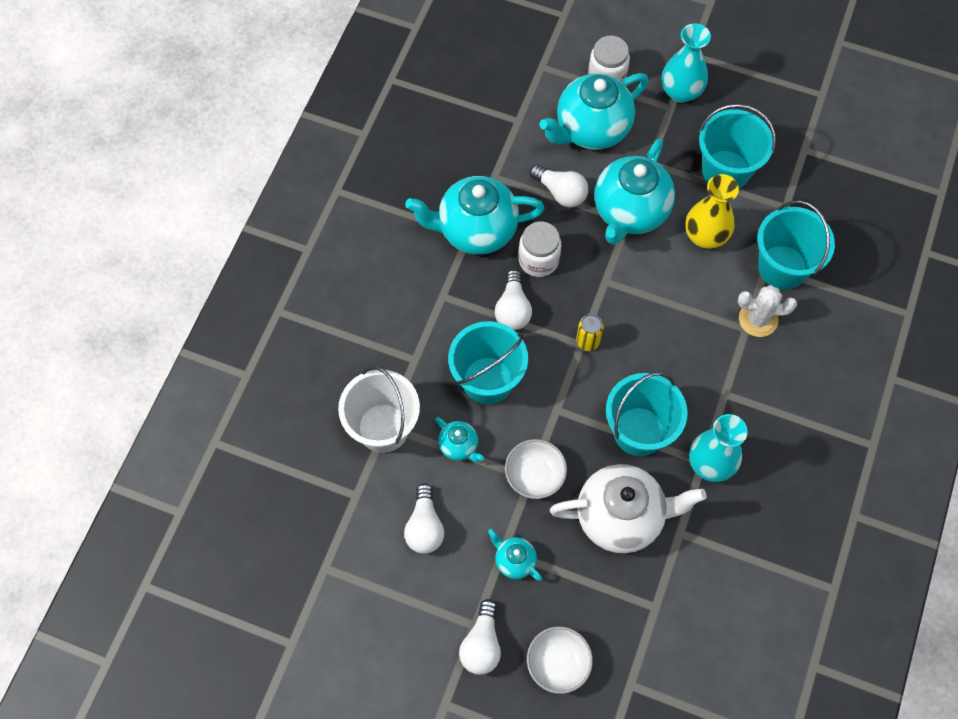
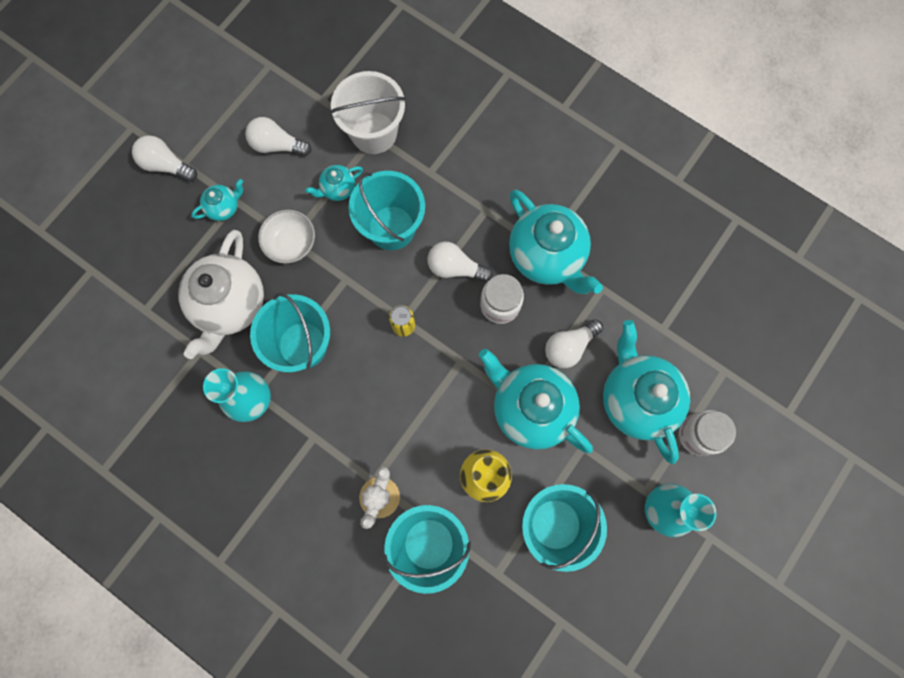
camera: 105 degrees right, 10 degrees up
(476, 230) = (547, 256): turquoise teapot -> turquoise teapot turned 135 degrees clockwise
(558, 663) = (129, 218): white bowl -> none

